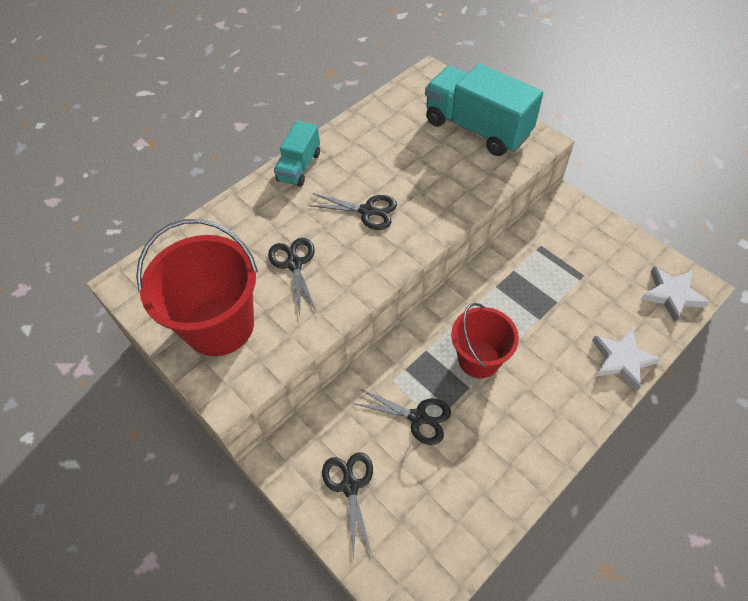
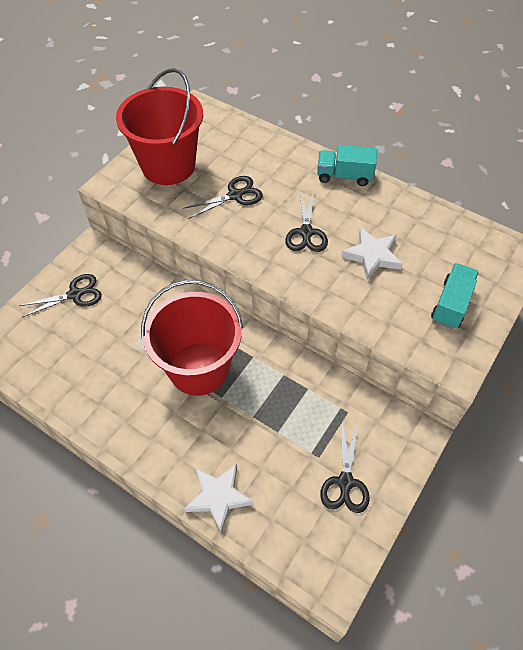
camera: 75 degrees right, 0 degrees up
(418, 417) = (136, 330): black scissors -> black scissors (345, 482)
(477, 128) = (451, 304): turquoise truck -> turquoise truck, size x0.55
(479, 359) = (199, 368): red bucket -> red bucket, size x1.53
(671, 295) = (314, 553): white star -> white star (372, 256)

